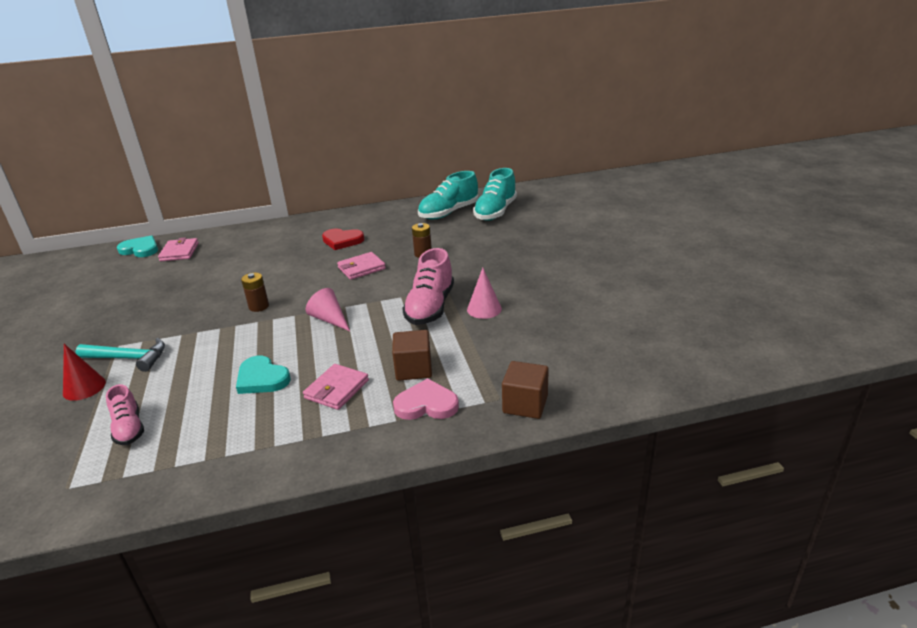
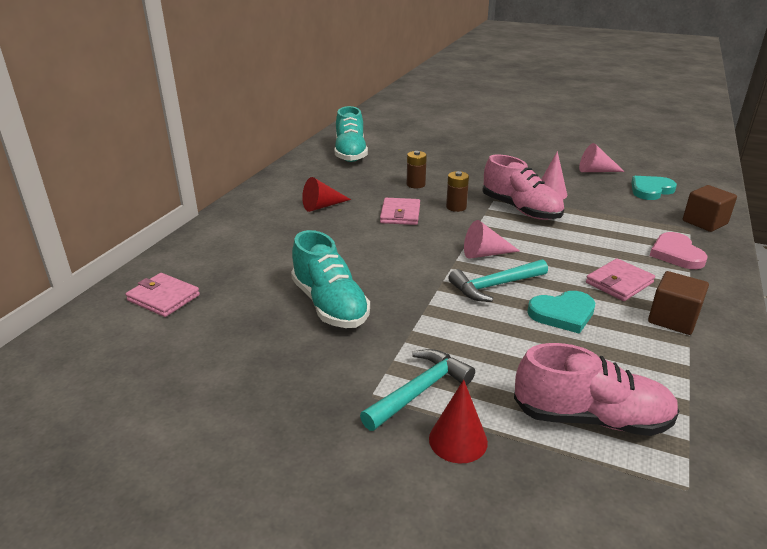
camera: 55 degrees left, 0 degrees up
(129, 428) = (591, 418): pink shoe -> pink shoe, size x1.68
(140, 249) = (92, 324): turquoise heart -> turquoise heart (650, 190)
(259, 306) = (404, 281): brown battery -> brown battery (456, 207)
(282, 339) = (495, 286): none -> turquoise hammer
(336, 389) = (619, 283): pink wallet -> pink wallet turned 75 degrees clockwise
(342, 241) = (322, 206): red heart -> red cone
(413, 369) = (617, 244): brown cube -> brown cube (672, 319)
(426, 404) = (676, 254): pink heart -> pink heart turned 45 degrees counterclockwise
(495, 212) = (384, 140): turquoise shoe -> turquoise shoe (330, 305)
(575, 313) = (595, 171): none -> pink cone

